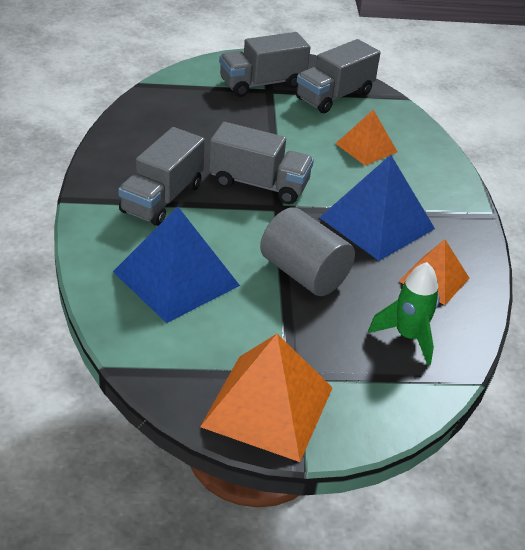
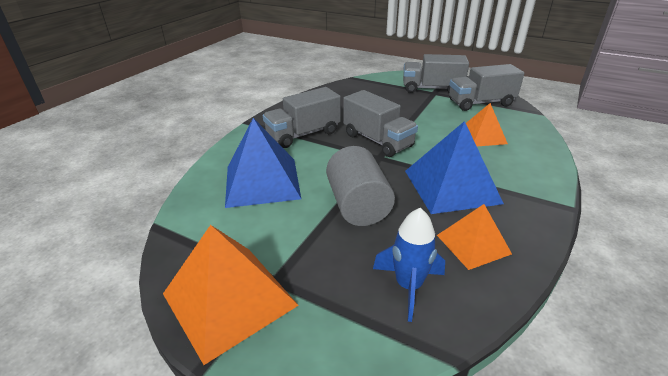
camera: 35 degrees right, 5 degrees down
(408, 337) = (408, 286): green rocket -> blue rocket

